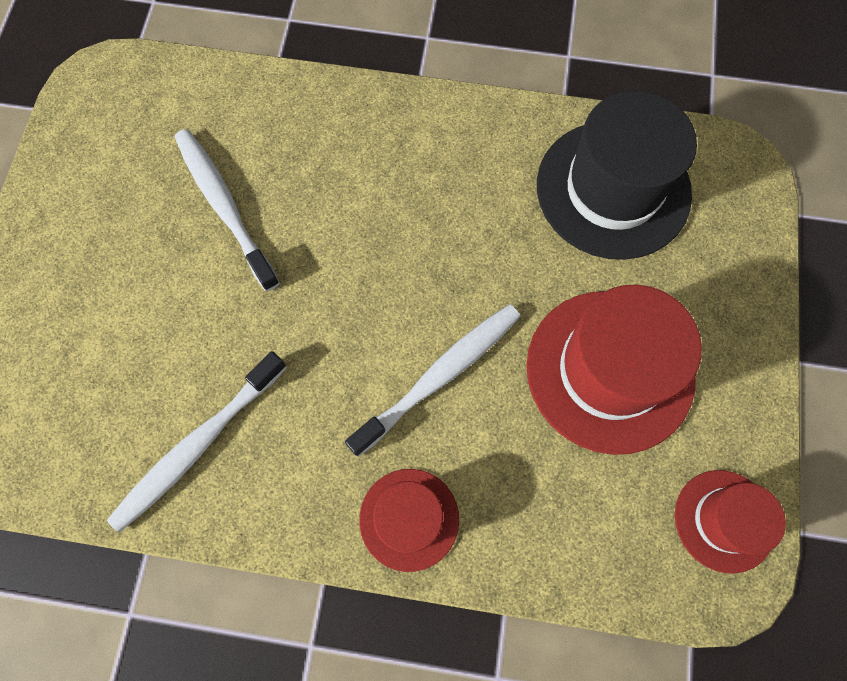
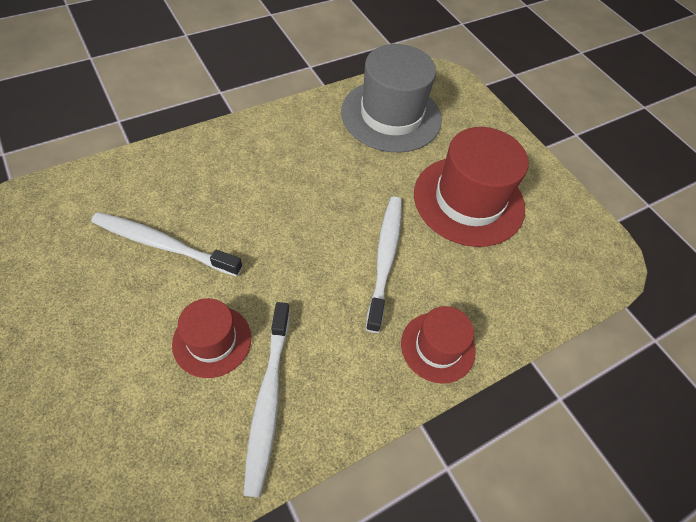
camera: 45 degrees left, 15 degrees down
(613, 189) = (391, 115): black hat -> grey hat
(724, 520) = (584, 236): red hat -> red hat (212, 341)

